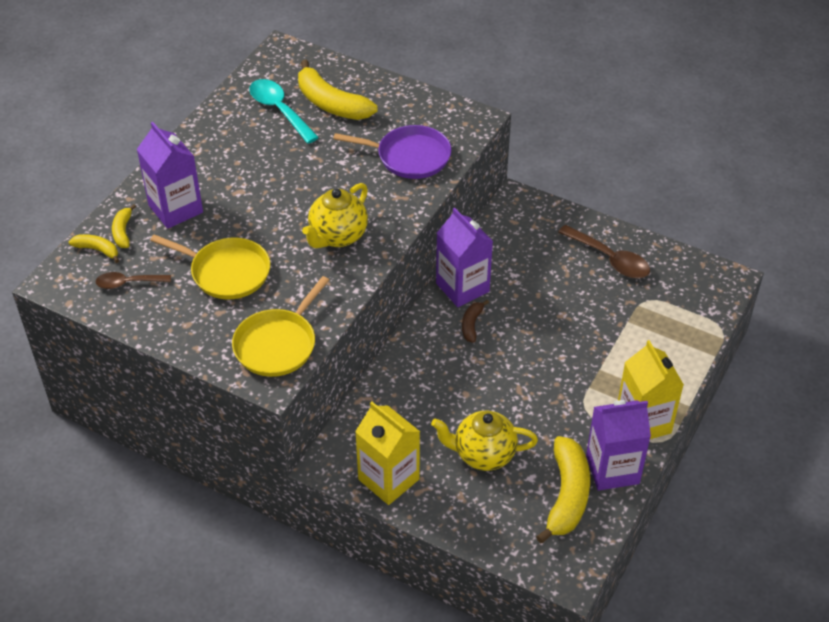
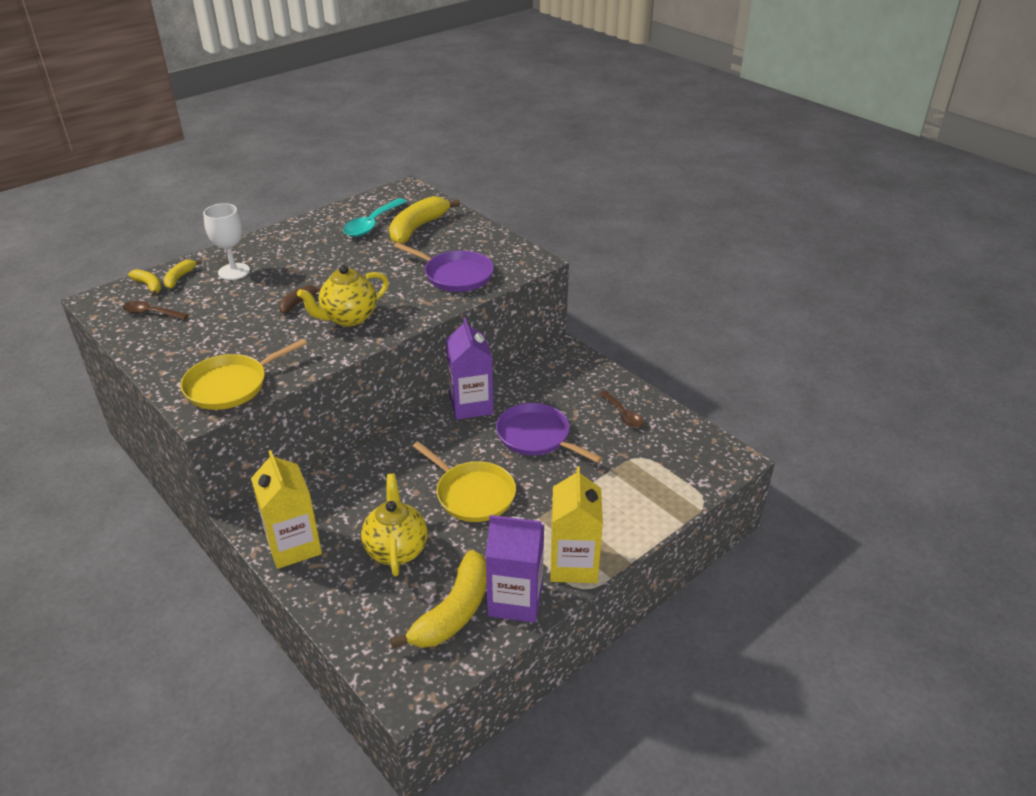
camera: 20 degrees right, 10 degrees down
(175, 209) = (234, 271): purple carton -> white goblet
(227, 272) = (235, 323): yellow pan -> yellow pan (472, 494)
(279, 110) = (372, 224): turquoise spoon -> turquoise spoon turned 135 degrees counterclockwise
(331, 103) = (417, 228): yellow banana -> yellow banana turned 60 degrees clockwise
(471, 324) = (459, 436): brown banana -> brown banana (298, 303)
(483, 454) = (396, 549): yellow teapot -> yellow teapot turned 60 degrees clockwise
(543, 304) = (536, 436): none -> purple pan
(610, 259) = (623, 415): brown spoon -> brown spoon, size x0.63

